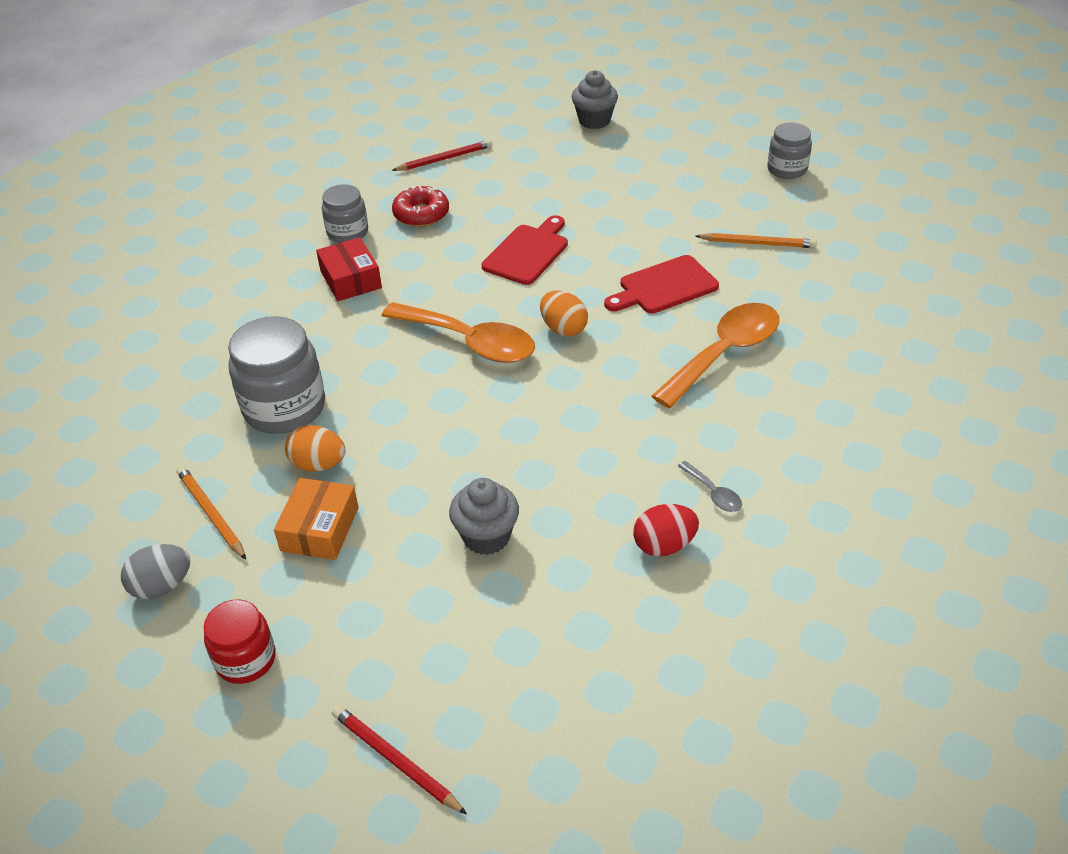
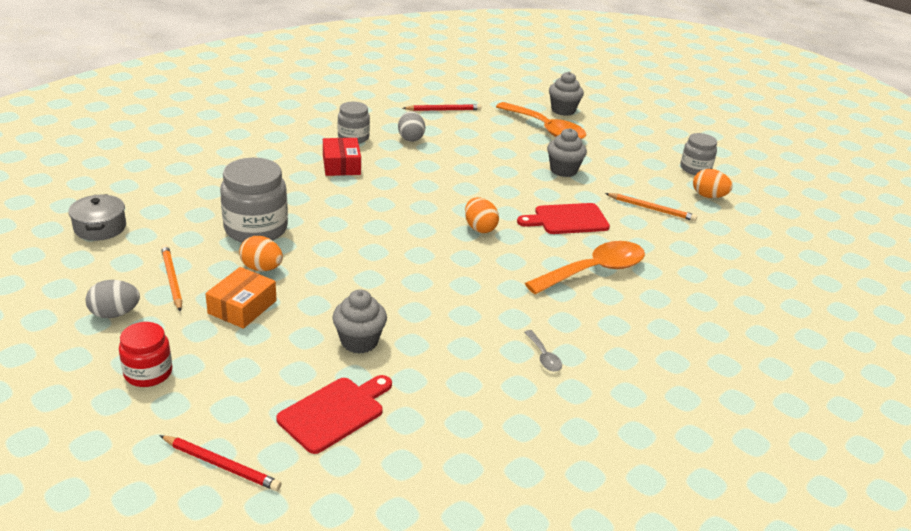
camera: 10 degrees right, 10 degrees down
(79, 462) = (100, 227): none -> grey pot
(396, 760) = (221, 465): red pencil -> red pencil turned 150 degrees clockwise
(421, 214) = (410, 138): red donut -> grey egg
(470, 342) = (407, 220): orange spoon -> orange spoon (546, 129)
(528, 252) = (476, 177): red cutting board -> red cutting board (335, 412)
(630, 214) = (563, 170): none -> grey cupcake
(664, 545) = (490, 380): red egg -> none
(817, 206) = (708, 196): none -> orange egg

